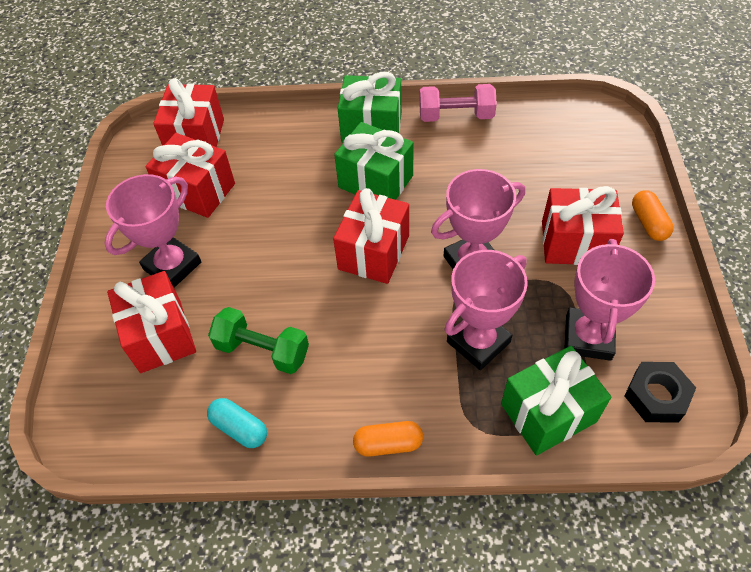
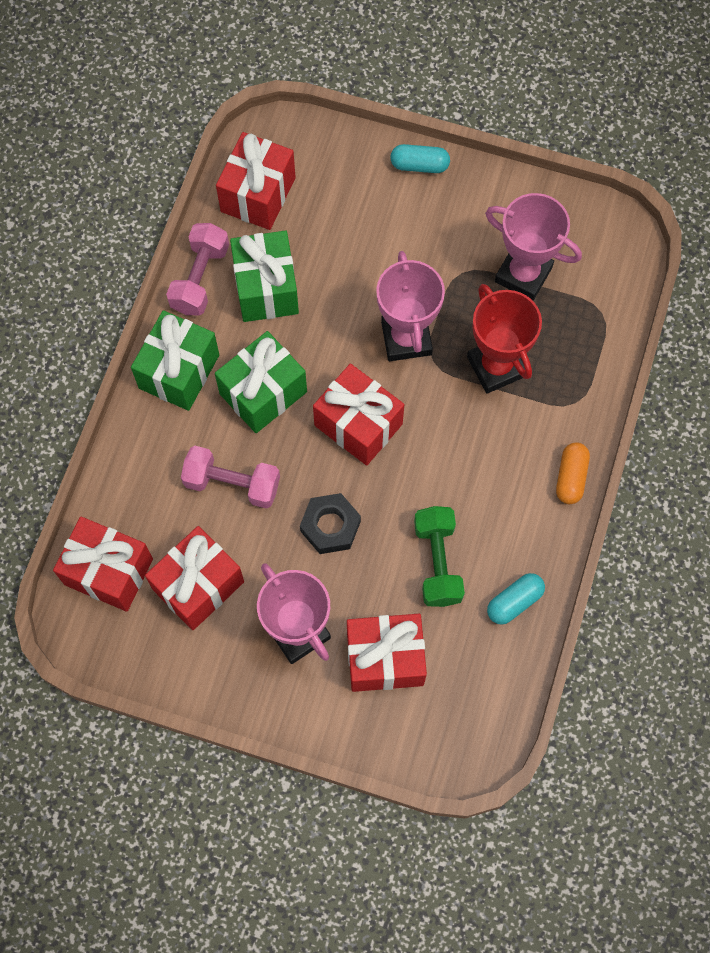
camera: 75 degrees left, 15 degrees up
(262, 350) = (437, 562): green dumbbell -> green dumbbell turned 45 degrees counterclockwise
(289, 186) = (232, 484): none -> pink dumbbell
(478, 342) = (496, 366): pink trophy -> red trophy
(548, 413) = (584, 338): green gift -> green gift (266, 288)
(575, 243) = (418, 238): red gift -> red gift (258, 195)
(648, 223) = (419, 165): orange capsule -> turquoise capsule
(656, 396) = (596, 248): black nut -> black nut (330, 526)

